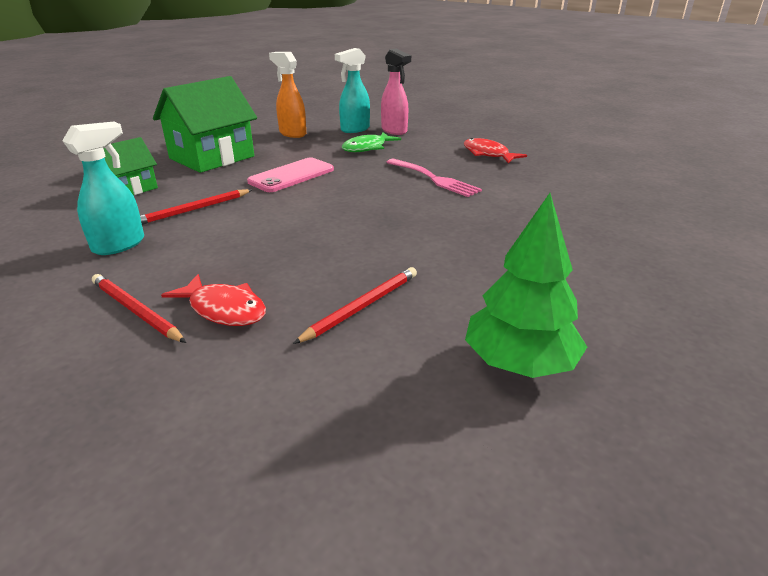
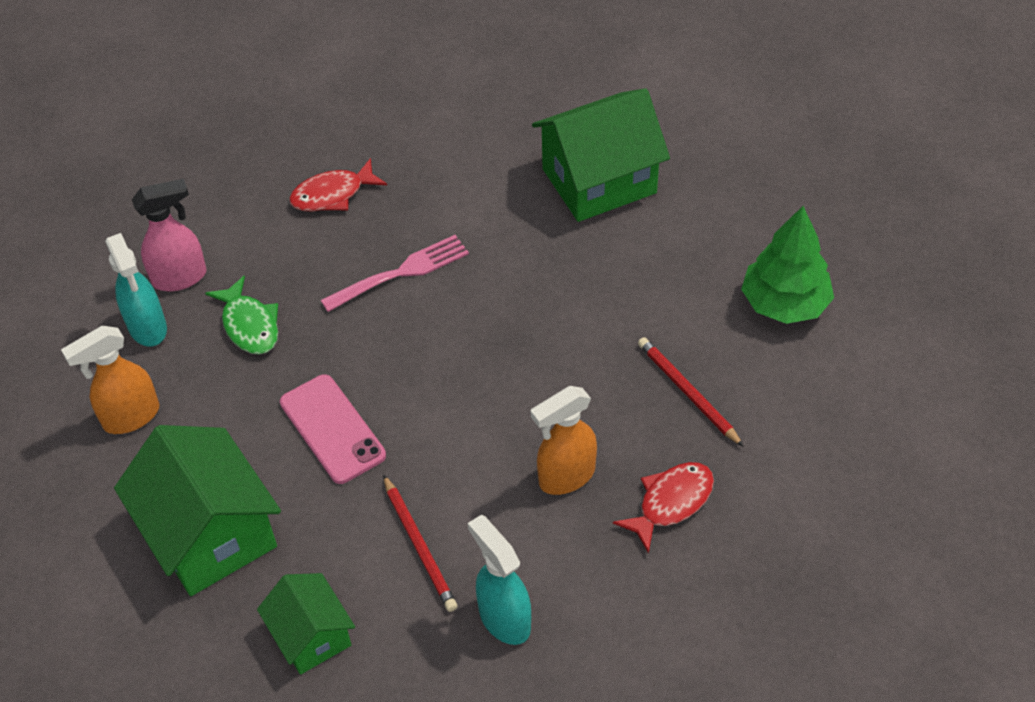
camera: 75 degrees left, 20 degrees up
(136, 311) = (659, 579): red pencil -> none
(254, 255) = (566, 477): none -> orange spray bottle
(595, 237) = (599, 181): none -> green house

